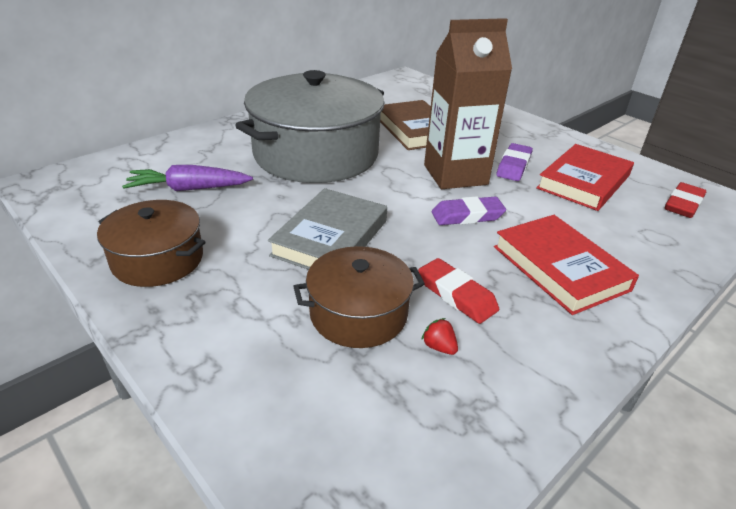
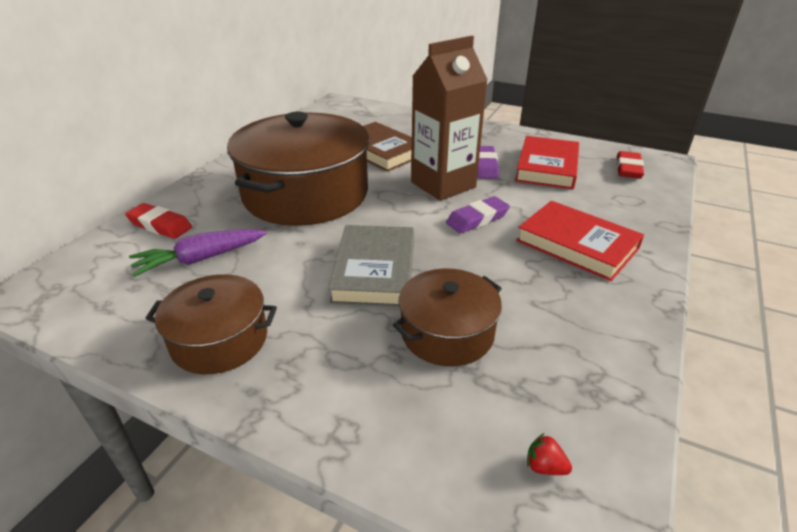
camera: 20 degrees left, 0 degrees up
(316, 154) = (306, 194): grey pot -> brown pot
(439, 347) = (532, 340): red strawberry -> red strawberry (544, 467)
(456, 295) = (515, 291): red eraser -> red eraser (160, 225)

